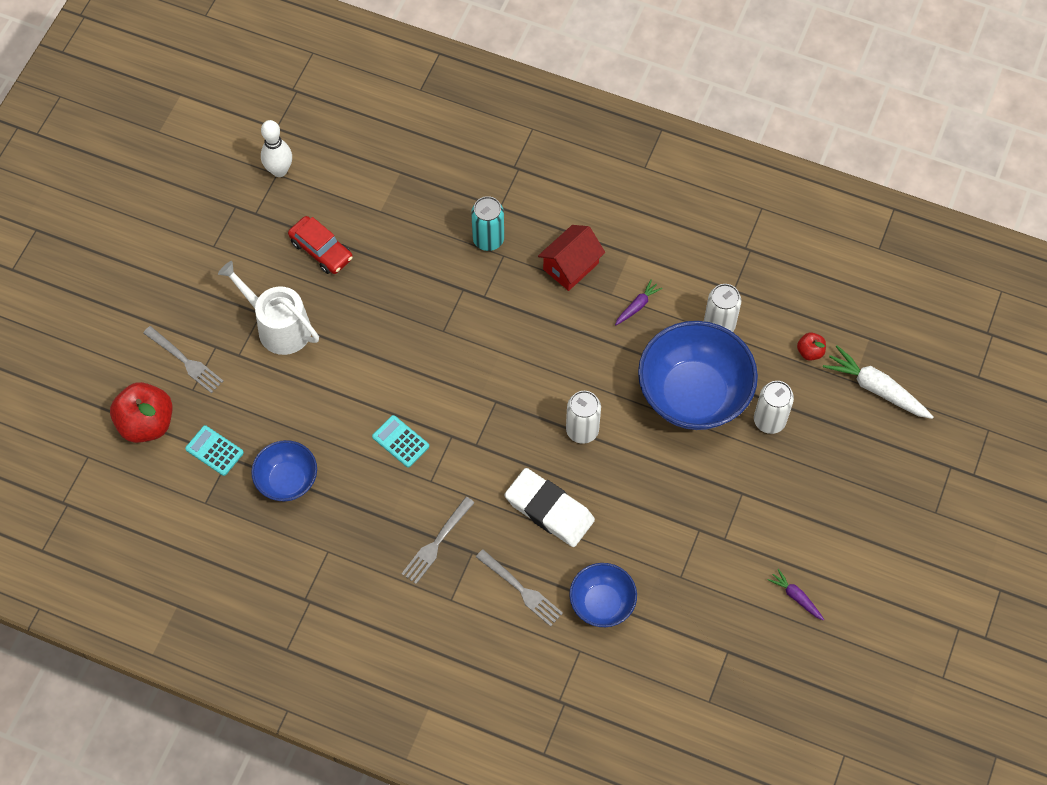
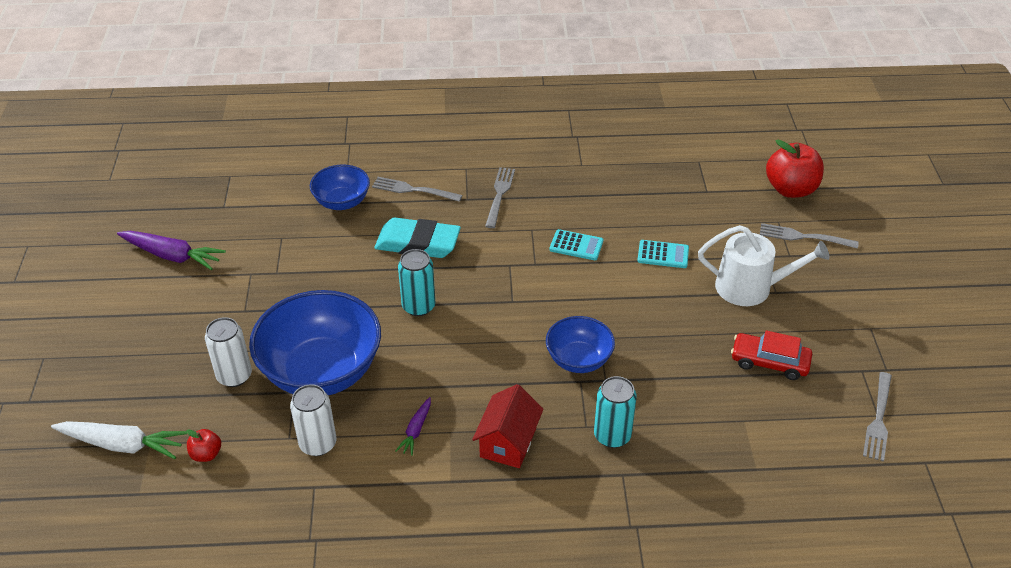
camera: 155 degrees right, 20 degrees down
(214, 451) = (721, 191): turquoise calculator -> turquoise calculator (663, 254)
(279, 170) = (878, 419): white bowling pin -> grey fork
(287, 480) = (648, 192): blue bowl -> blue bowl (579, 360)
(549, 510) = (418, 243): white eraser -> turquoise eraser
(582, 430) = (418, 306): white can -> turquoise can
(796, 597) = (172, 256): purple carrot -> purple carrot, size x1.85

